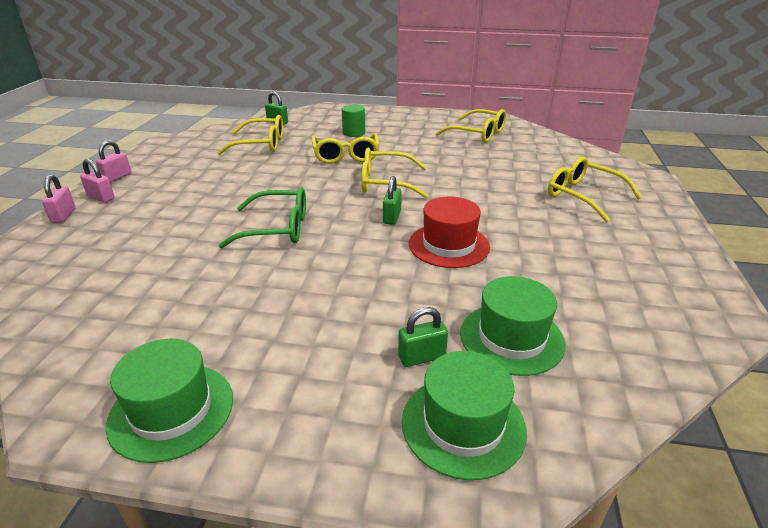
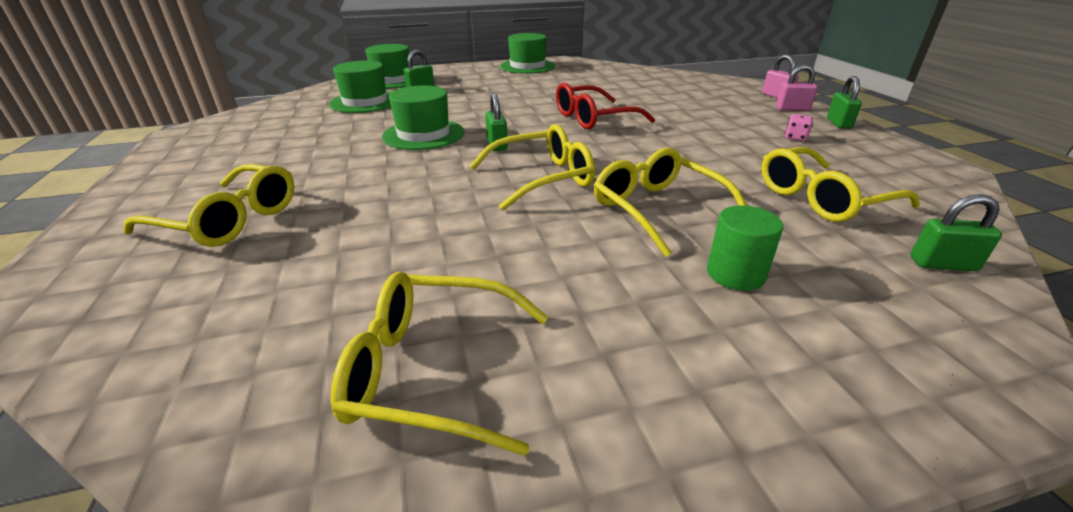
camera: 155 degrees right, 0 degrees up
(117, 177) = (838, 123): pink padlock -> green padlock
(178, 174) = (795, 138): none -> pink dice
(277, 228) = (593, 118): green glasses -> red glasses
(449, 245) = (423, 134): red hat -> green hat

